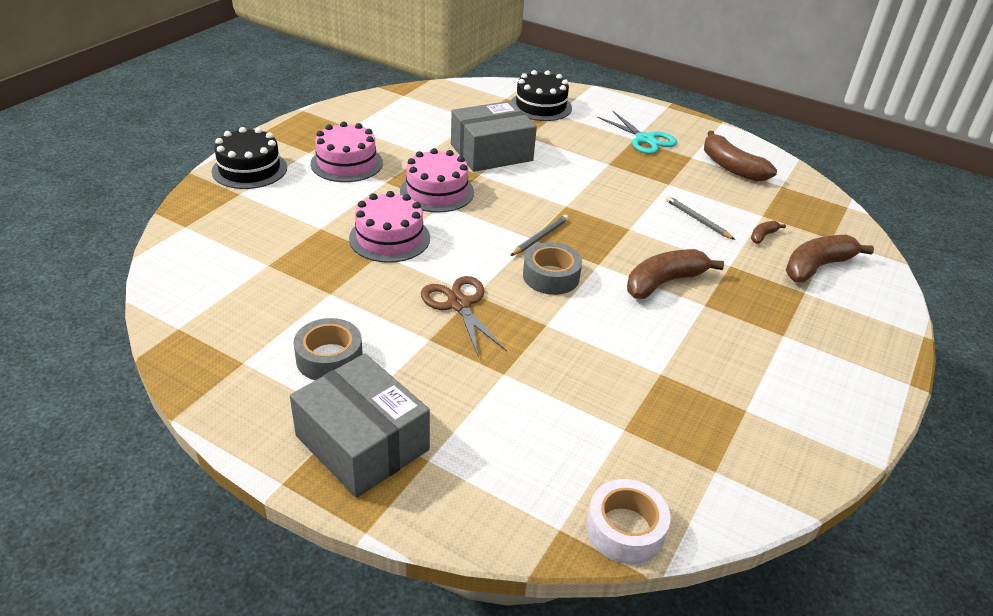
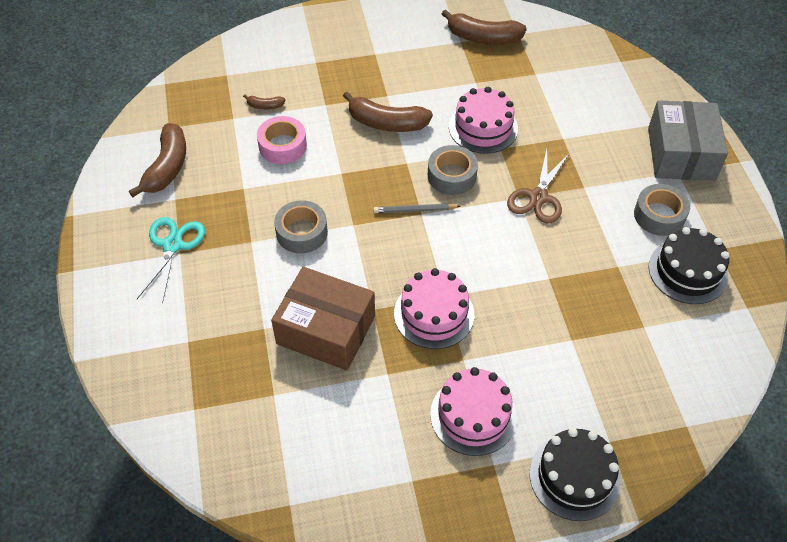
camera: 130 degrees left, 15 degrees up
(389, 238) = (526, 289): pink cake -> pink cake (483, 127)
(491, 152) = (326, 330): grey box -> brown box
(541, 106) = (182, 365): black cake -> black cake (687, 271)
(589, 184) = (302, 232): none -> grey tape
(625, 529) = (591, 43): white tape -> none
(697, 220) = (282, 146): grey pencil -> pink tape
(816, 267) = (276, 68): brown banana -> brown banana (483, 38)

